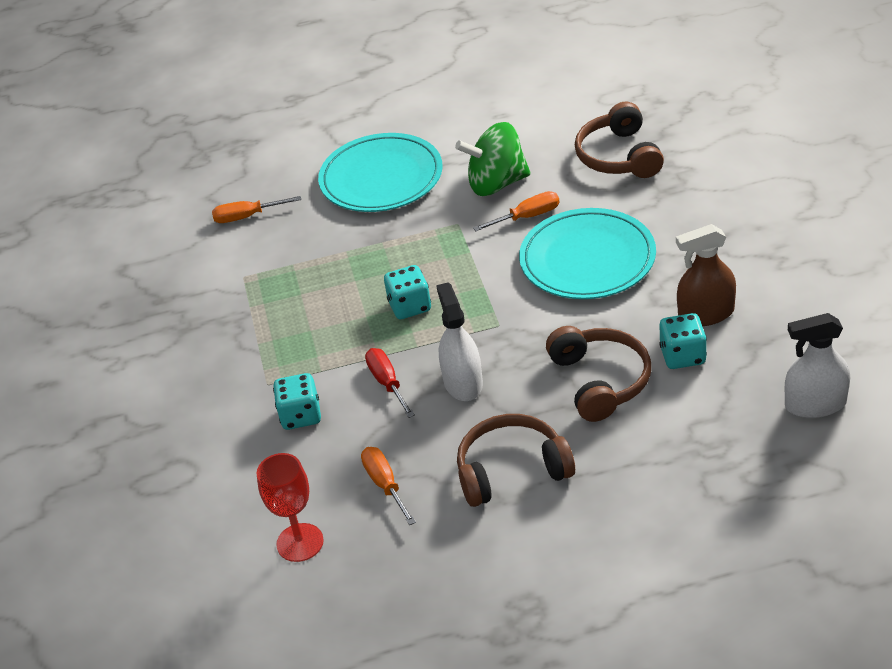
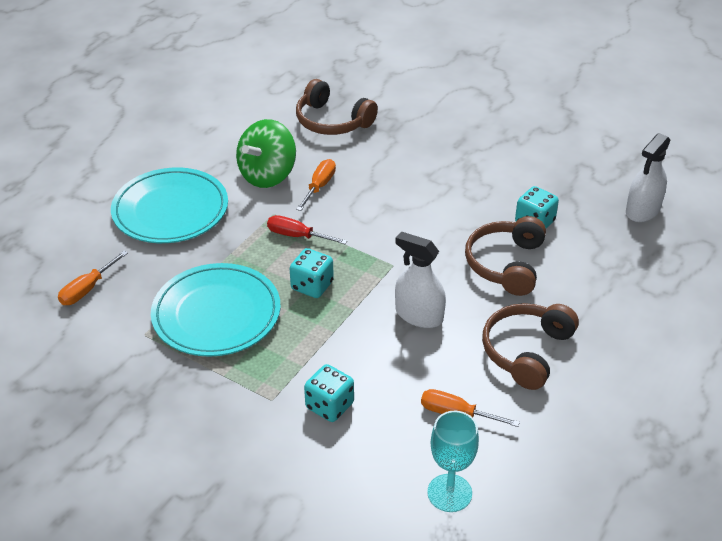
camera: 50 degrees left, 0 degrees up
(300, 542) = (449, 493): red goblet -> turquoise goblet
(387, 383) = (366, 346): red screwdriver -> red screwdriver (297, 236)
(587, 259) = (397, 194): turquoise plate -> turquoise plate (216, 314)
(600, 381) = (506, 264): brown headphones -> brown headphones turned 105 degrees counterclockwise
(706, 314) = (515, 190): brown spray bottle -> none

